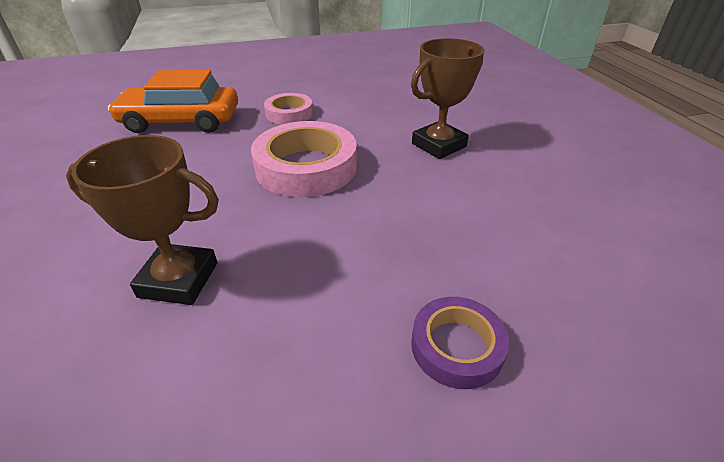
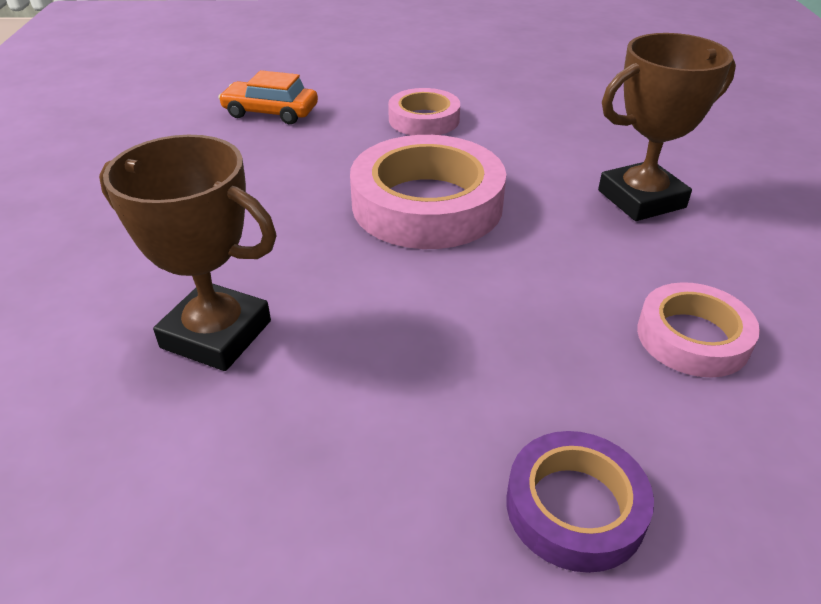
camera: 15 degrees right, 0 degrees up
(181, 121) = (270, 112): orange car -> orange car, size x0.57
(494, 224) = (692, 337): none -> pink tape

